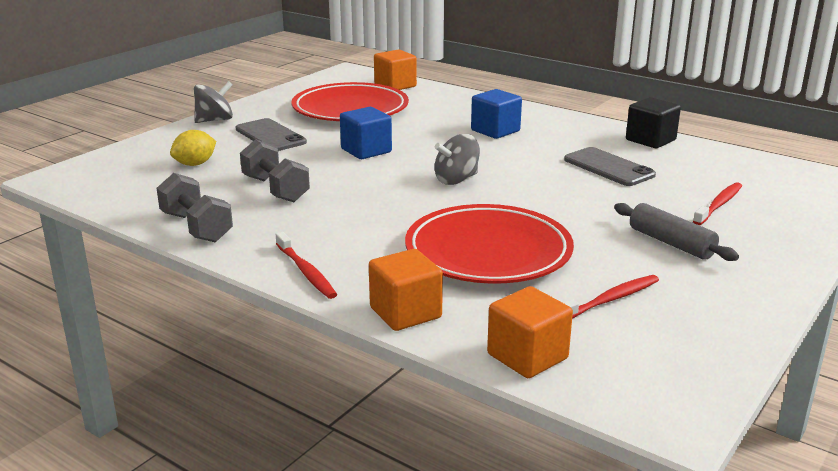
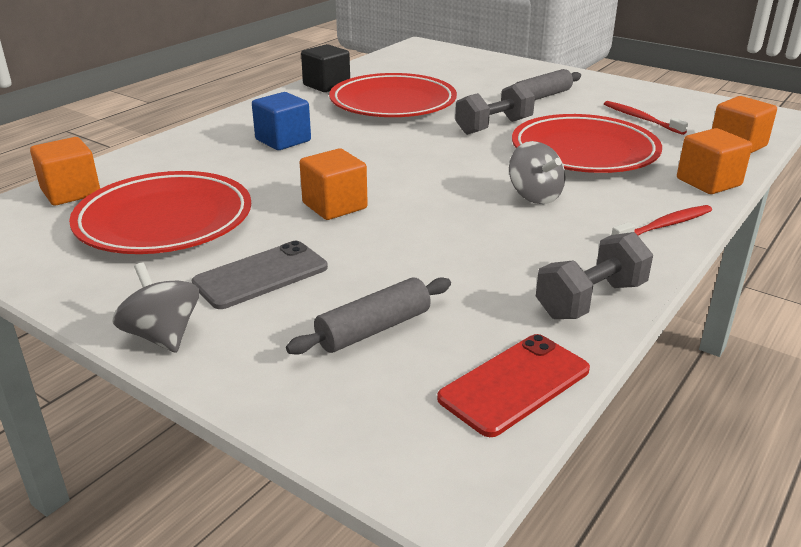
camera: 90 degrees left, 5 degrees up
(118, 198) = (515, 384): none -> red phone
(195, 164) = (374, 329): yellow lemon -> grey rolling pin
(275, 189) = (463, 256): grey dumbbell -> grey dumbbell (494, 127)
(366, 151) = (334, 206): blue cube -> orange cube
(456, 180) = (425, 160): grey spinning top -> grey spinning top (534, 196)
(608, 167) = (393, 103): grey phone -> red plate
(719, 204) = (468, 78): red toothbrush -> none

